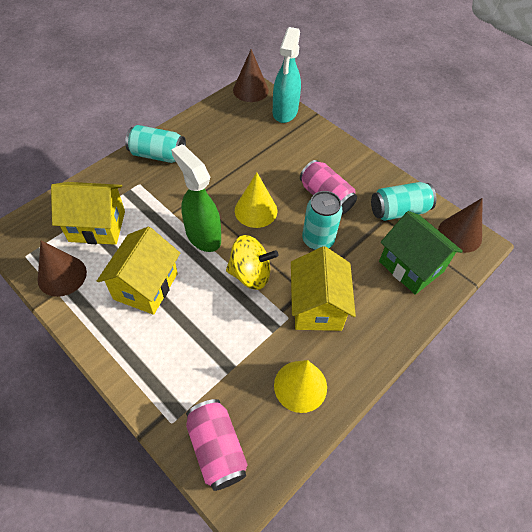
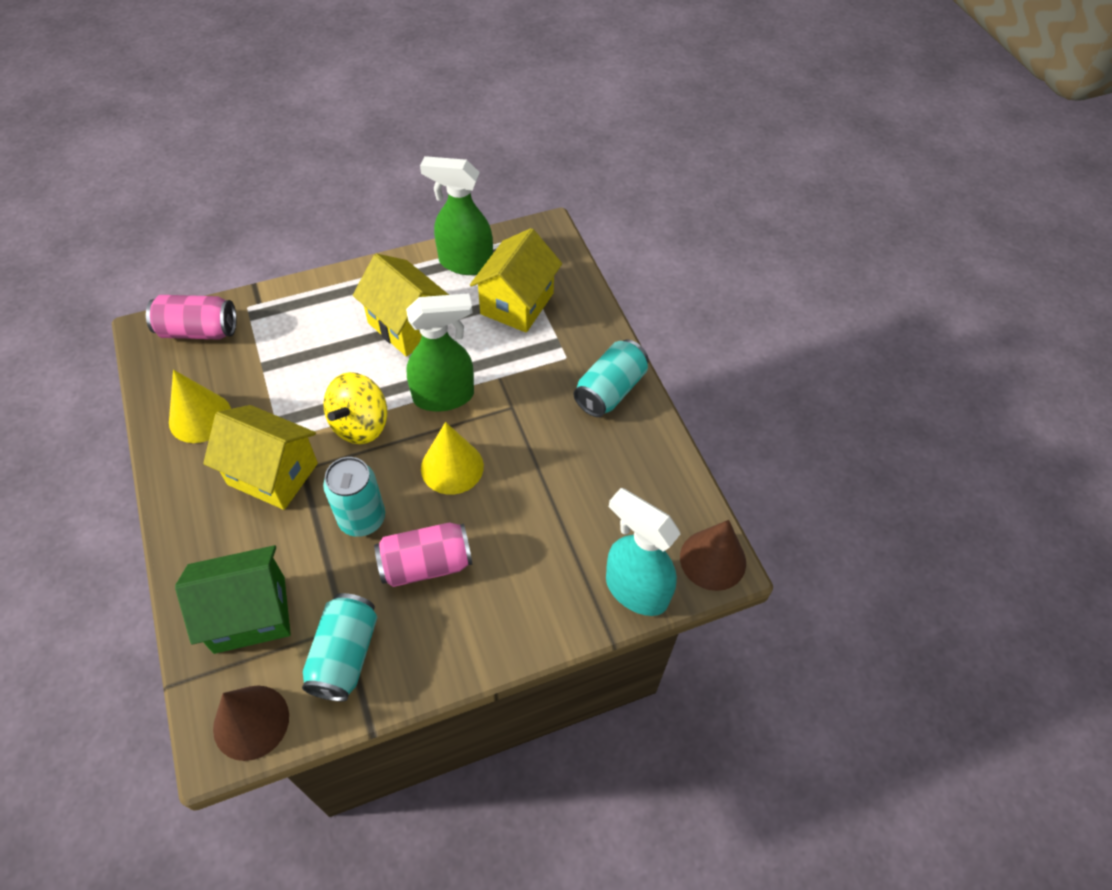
camera: 115 degrees right, 0 degrees up
(62, 275) = (465, 263): brown cone -> green spray bottle

